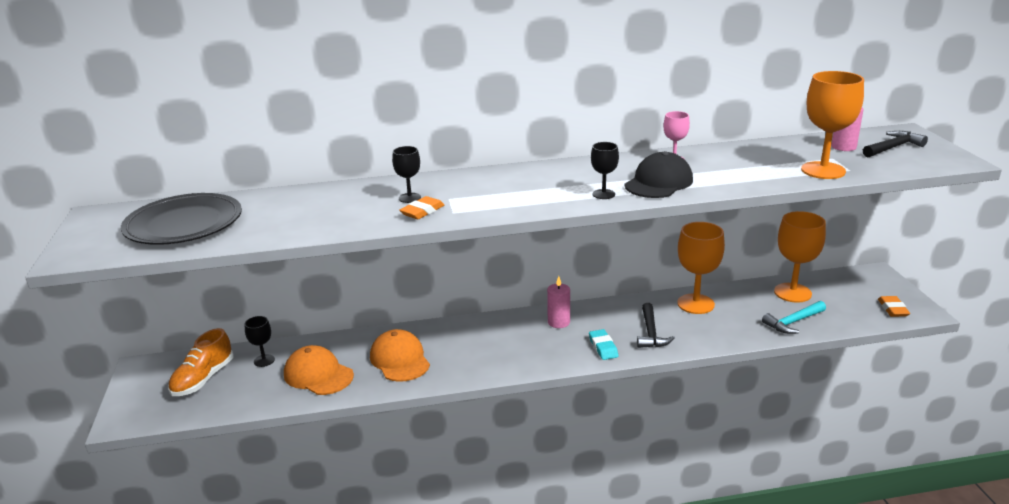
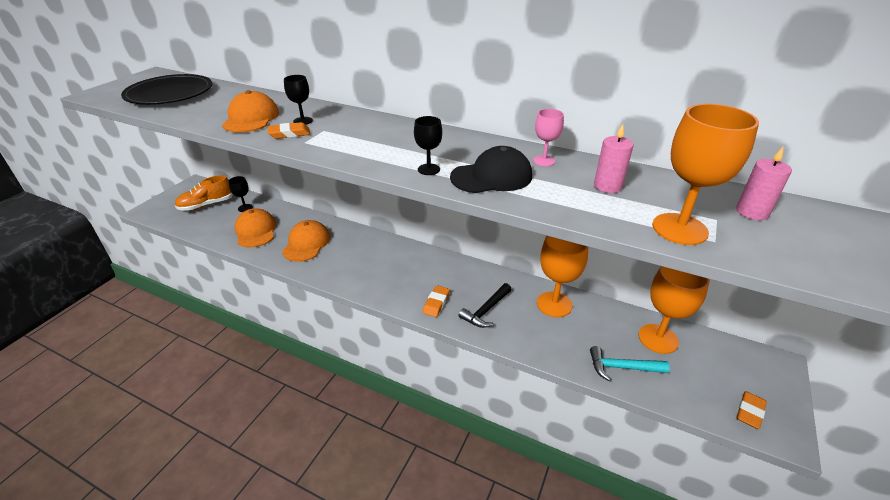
camera: 35 degrees right, 10 degrees up
(348, 213) = (251, 118): none -> orange cap
(558, 322) = (432, 267): pink candle -> pink candle (607, 186)
(603, 347) = (436, 303): turquoise eraser -> orange eraser
(893, 147) = (820, 236): black hammer -> none

